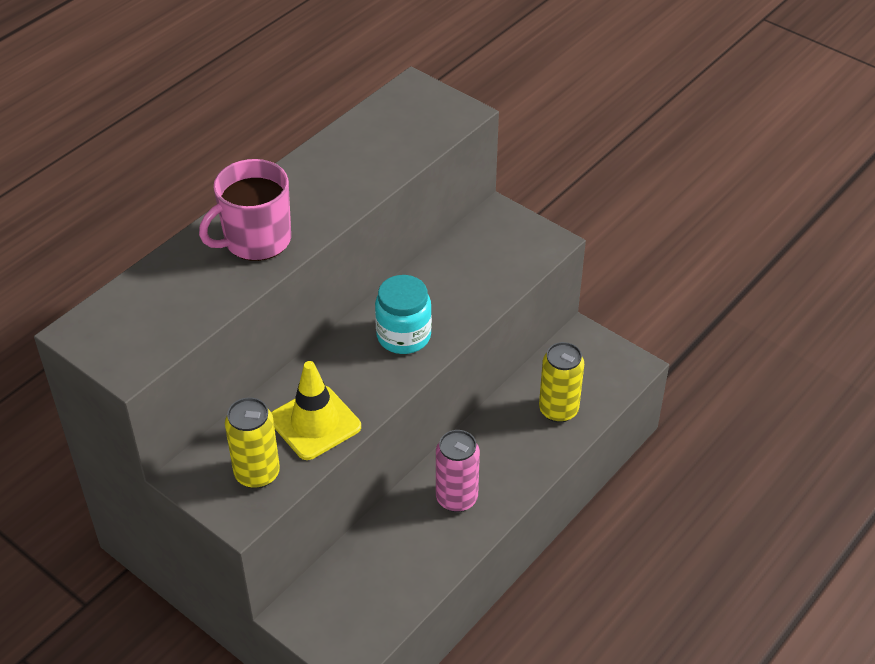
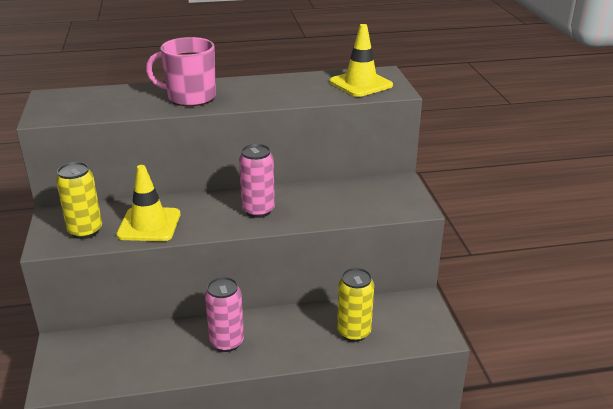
camera: 40 degrees right, 15 degrees down
(403, 336) = (258, 210): turquoise jar -> pink can
(413, 119) = (360, 84): none -> yellow traffic cone

